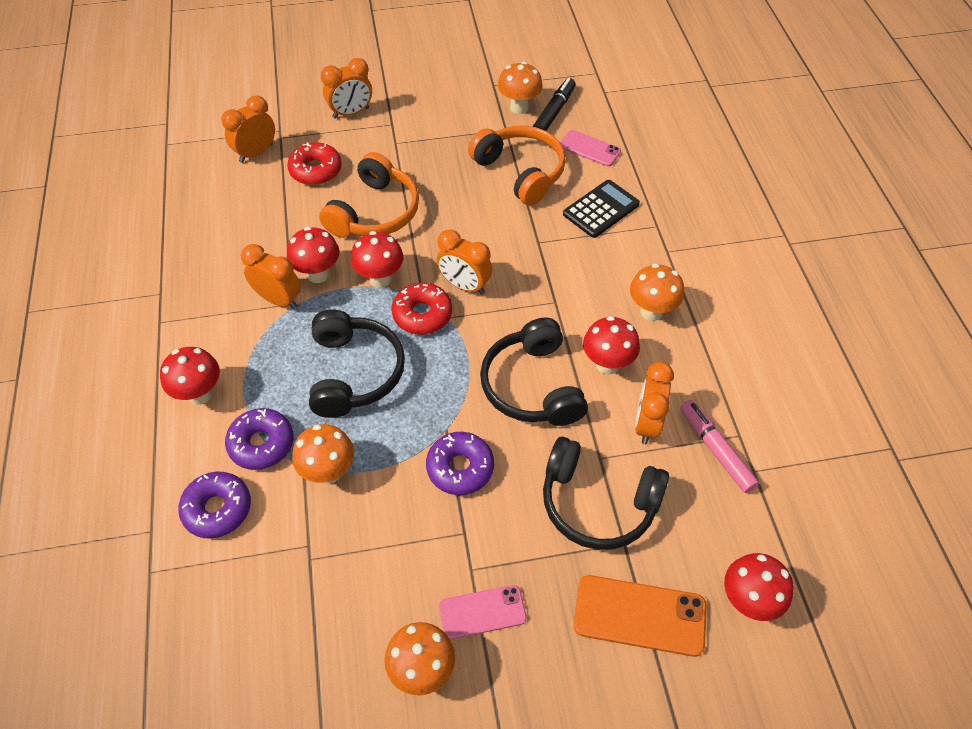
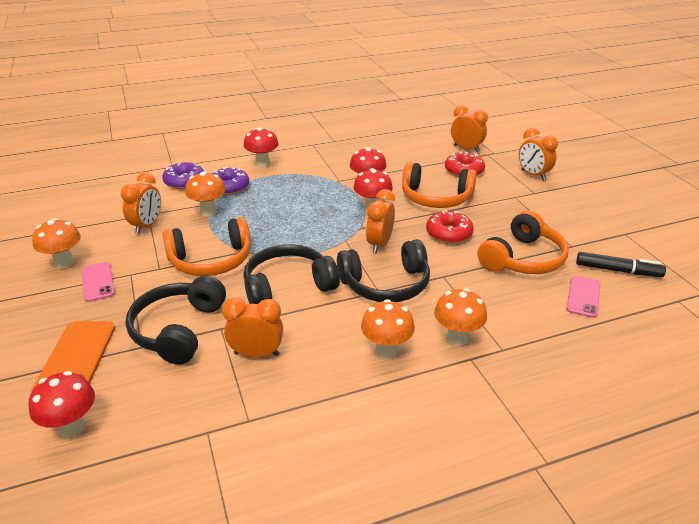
camera: 80 degrees right, 20 degrees down
(279, 300) = (341, 176): orange clock -> orange clock (147, 226)
(354, 372) = (287, 210): black headphones -> black headphones (386, 284)
(422, 314) = (345, 229): red donut -> red donut (449, 233)
(460, 468) = (211, 260): purple donut -> orange headphones
(519, 107) = (606, 250): orange mushroom -> orange mushroom (457, 338)
(601, 209) = (504, 309): black calculator -> none
(607, 364) = (317, 326): red mushroom -> none
(715, 450) = (231, 402): pink marker -> none

